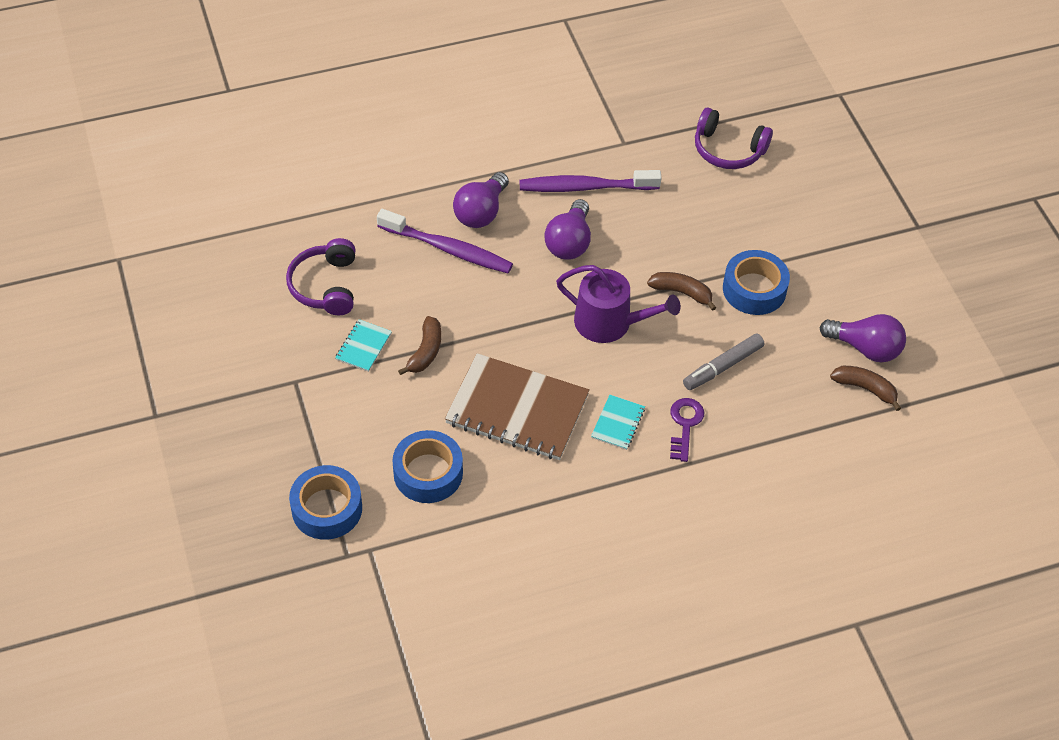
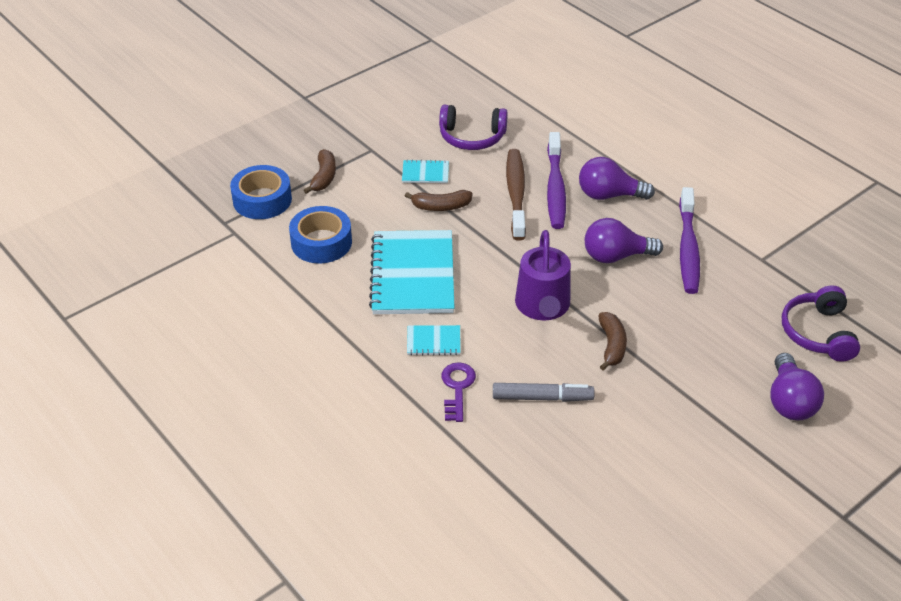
camera: 70 degrees right, 10 degrees down
(325, 286) = (472, 137): purple headphones -> purple headphones turned 150 degrees counterclockwise
(439, 283) = (516, 193): none -> brown toothbrush
(517, 409) = (412, 275): brown notebook -> turquoise notebook
(585, 187) = (688, 248): purple toothbrush -> purple toothbrush turned 150 degrees counterclockwise
(685, 425) = (457, 388): purple key -> purple key turned 75 degrees counterclockwise
(722, 366) = (542, 398): grey marker -> grey marker turned 150 degrees clockwise
(754, 289) = (653, 398): blue tape -> none
(865, 348) = (639, 507): purple light bulb -> purple light bulb (789, 401)
(865, 388) = (585, 520): brown banana -> brown banana (324, 177)

